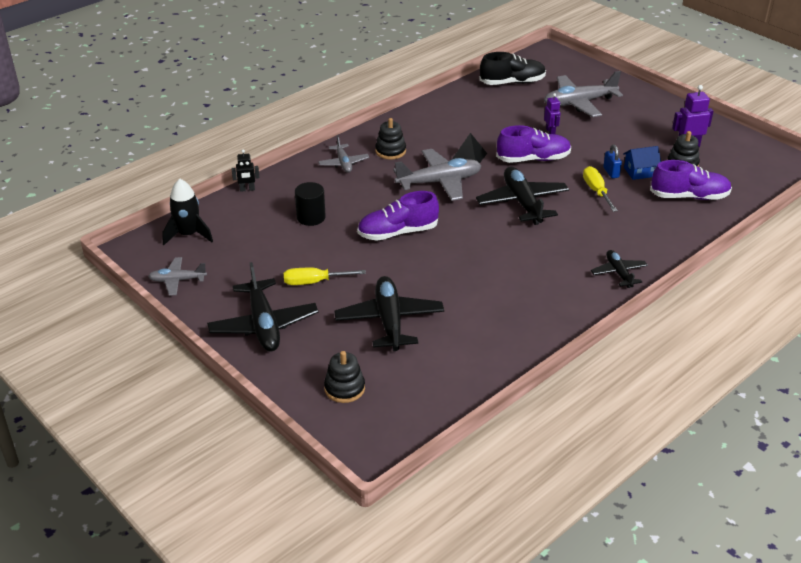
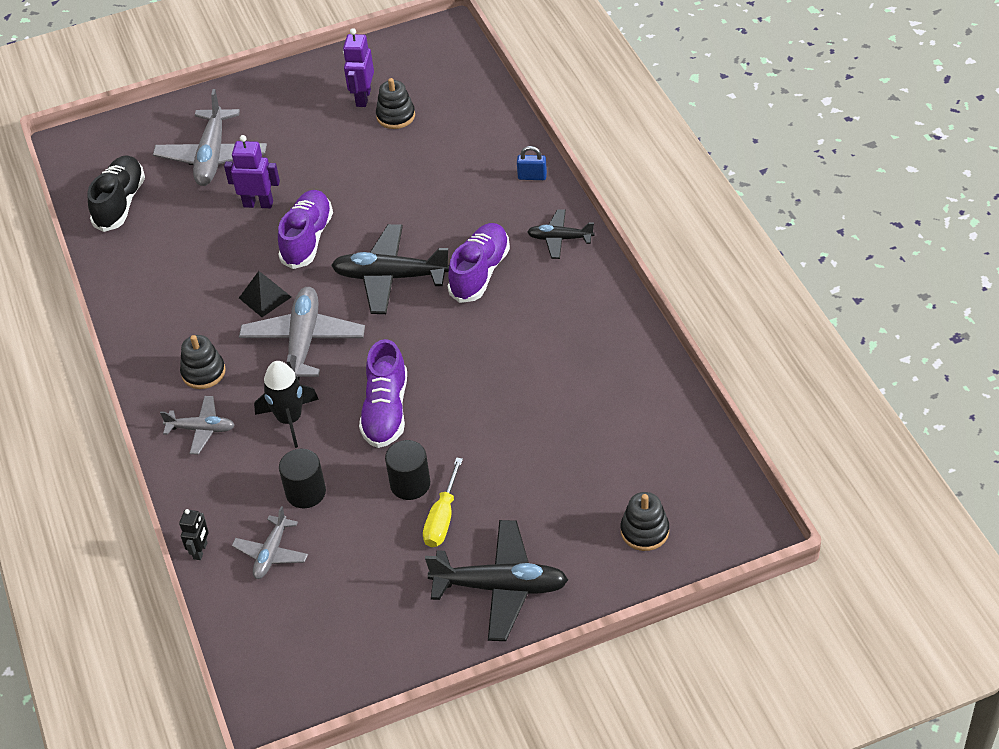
camera: 65 degrees left, 10 degrees up
(177, 280) = (367, 666): grey plane -> grey plane (271, 553)
(188, 234) = (270, 638): black rocket -> black rocket (289, 419)
(338, 260) = (410, 484): none -> black cylinder
(389, 321) = (548, 462): black plane -> none
(550, 131) = (258, 204): purple robot -> purple robot, size x1.55
(596, 191) = (405, 205): yellow screwdriver -> none
(611, 172) = (376, 180): blue padlock -> blue padlock (532, 176)
(640, 172) = (389, 156): blue house -> none
(689, 196) = (457, 133): purple shoe -> purple shoe (480, 272)

